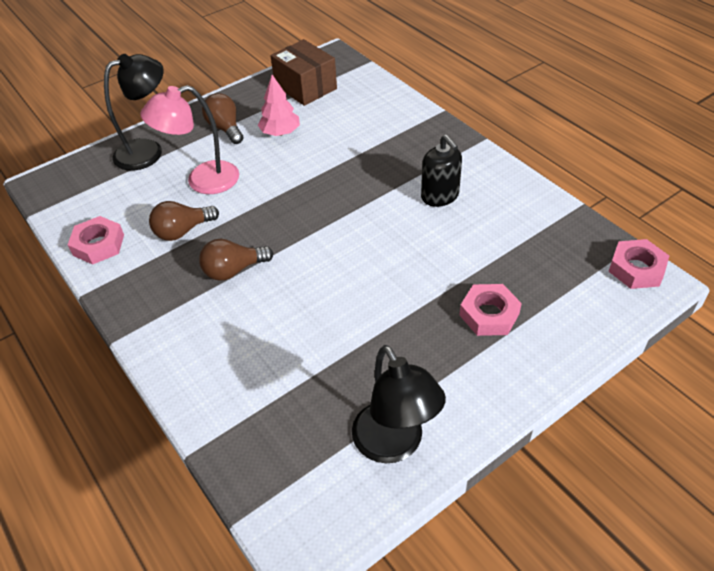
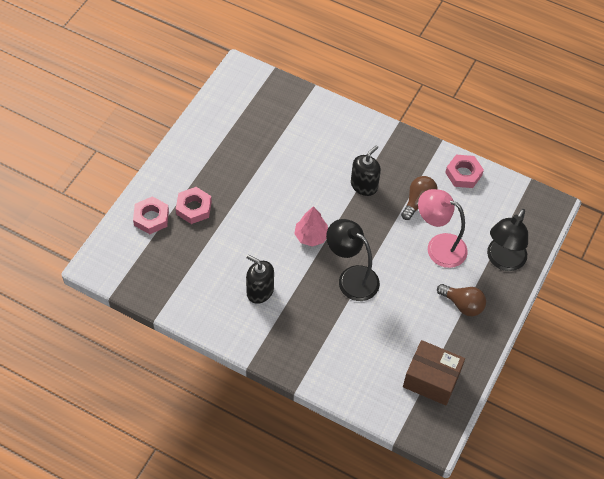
camera: 150 degrees right, 10 degrees up
(202, 181) = (438, 246): pink lamp -> pink lamp turned 105 degrees counterclockwise
(233, 270) = (364, 185): brown light bulb -> black soap dispenser
(280, 133) = (415, 315): pink tree -> pink tree (311, 236)
(394, 445) = (217, 121): black lamp -> black lamp (351, 278)
(636, 269) = (109, 272): pink nut -> pink nut (151, 218)

